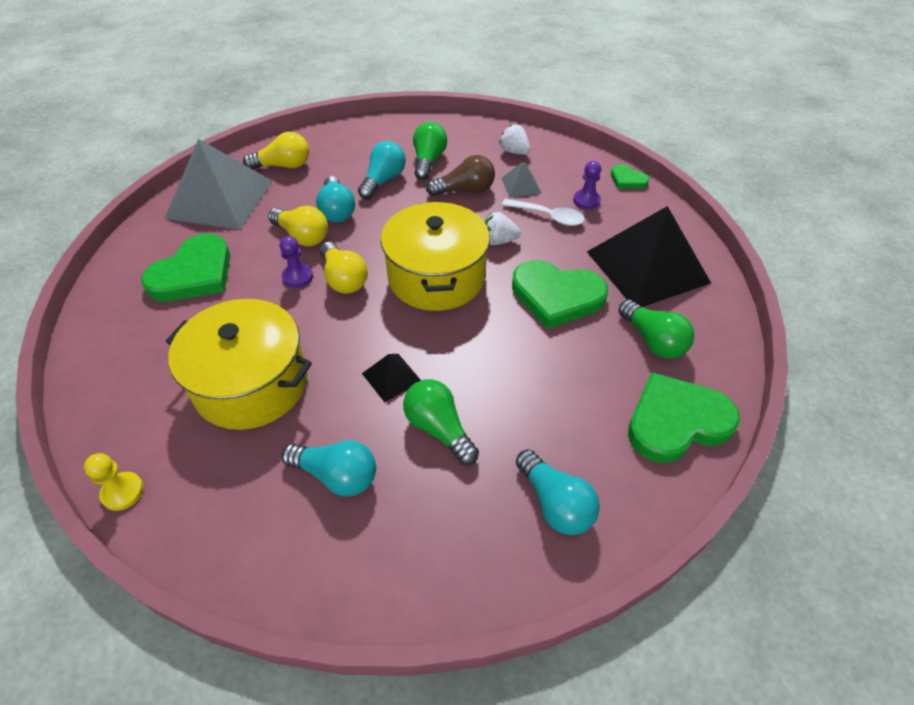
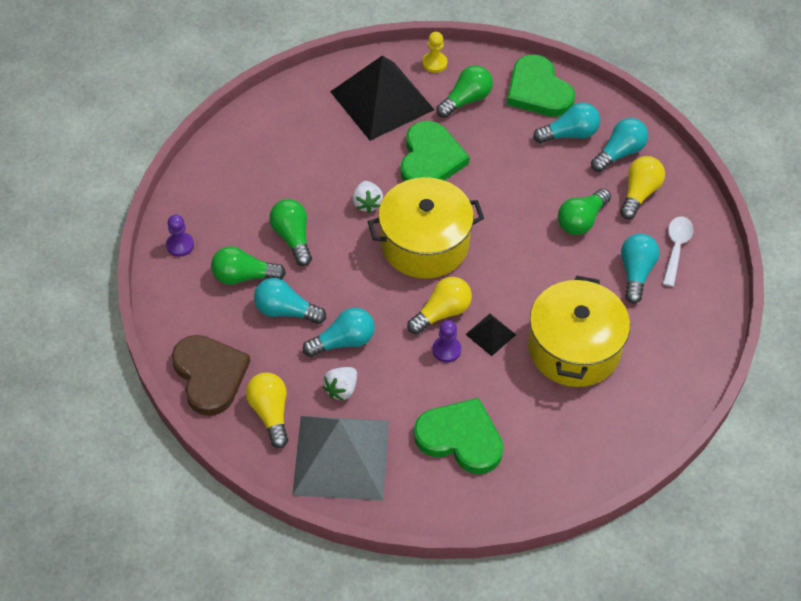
camera: 100 degrees left, 5 degrees up
(123, 492) = (688, 398): yellow pawn -> yellow pawn (434, 63)
(302, 236) = (389, 361): yellow light bulb -> yellow light bulb (639, 194)
(334, 139) = (210, 375): none -> brown heart
(391, 377) = (543, 257): black pyramid -> black pyramid (490, 334)
(465, 190) = (293, 238): brown light bulb -> green light bulb
(514, 152) = (217, 202): white strawberry -> white strawberry (341, 389)
(521, 185) = (277, 193): grey pyramid -> none
(548, 216) = (324, 169): white spoon -> white spoon (676, 248)
(586, 200) = (295, 141): purple pawn -> purple pawn (180, 245)
(594, 444) = (569, 134): none -> turquoise light bulb
(627, 180) = (256, 111): green heart -> none

